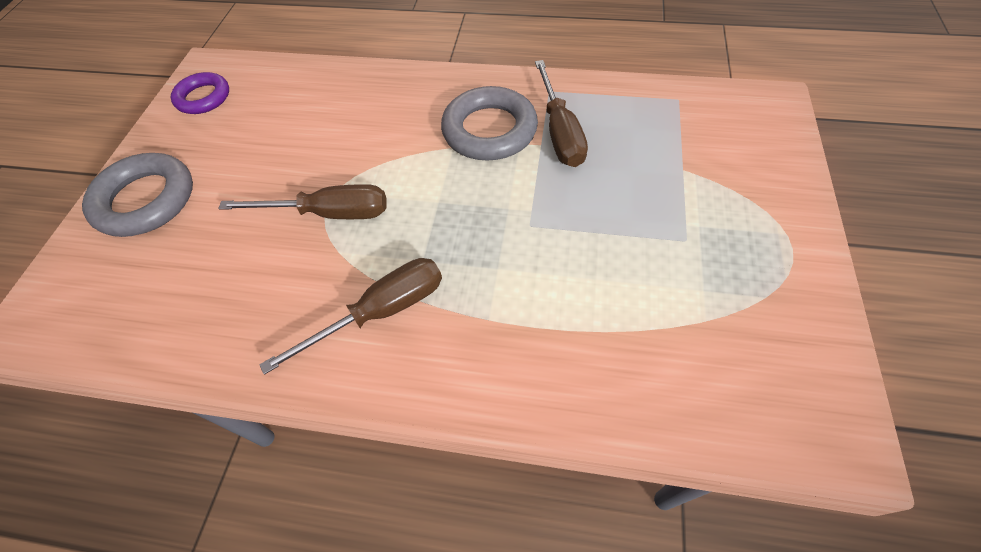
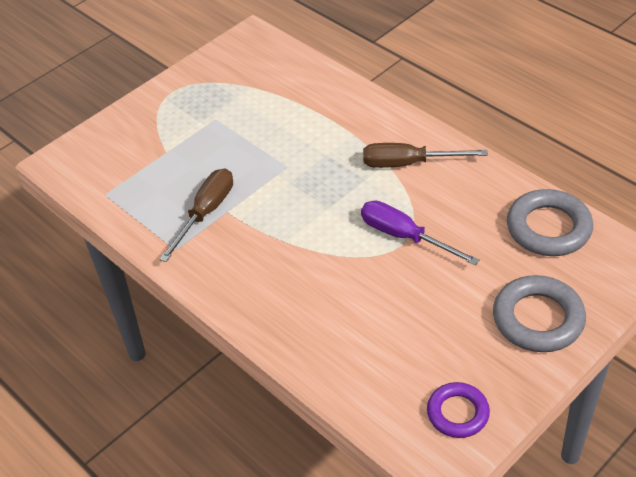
camera: 145 degrees left, 10 degrees down
(328, 213) = (404, 236): brown screwdriver -> purple screwdriver
(489, 130) = (249, 240): grey ring -> grey ring (548, 228)

